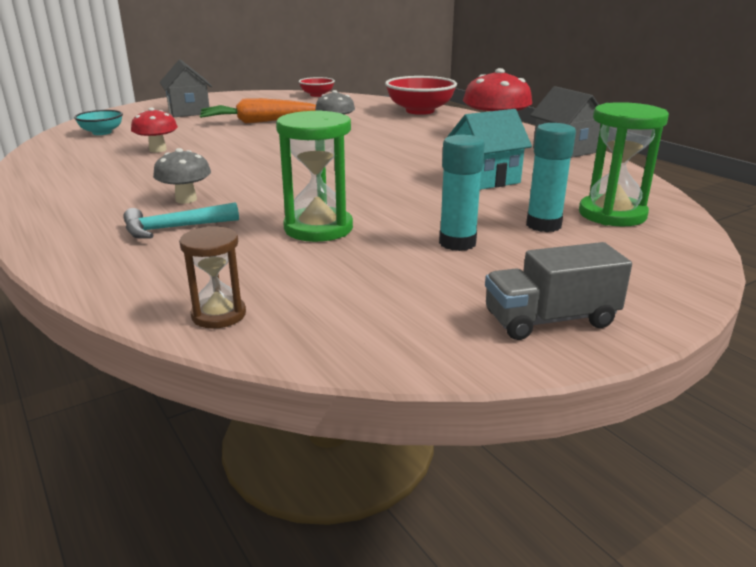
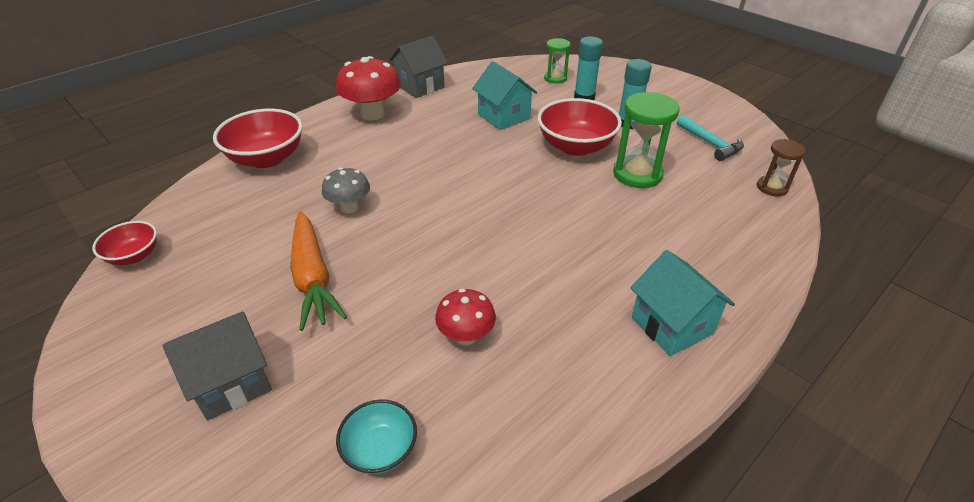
camera: 100 degrees left, 15 degrees up
(75, 205) = (671, 325): none -> turquoise house
(174, 228) = (680, 241): turquoise hammer -> turquoise hammer (710, 144)
(186, 199) = (618, 254): grey mushroom -> none
(400, 205) = (576, 146): none -> red bowl
(550, 320) = (697, 99): grey truck -> none
(612, 214) = (555, 78): green hourglass -> green hourglass, size x0.60

